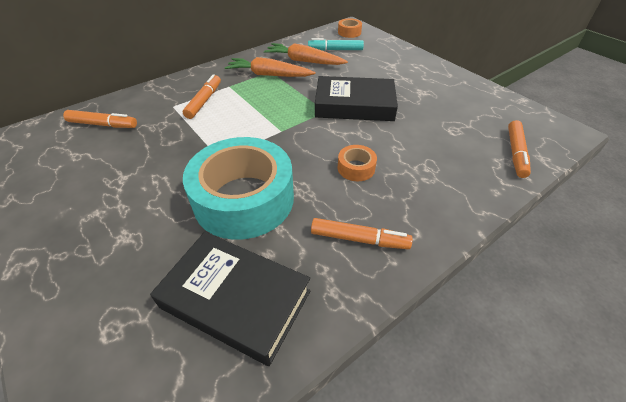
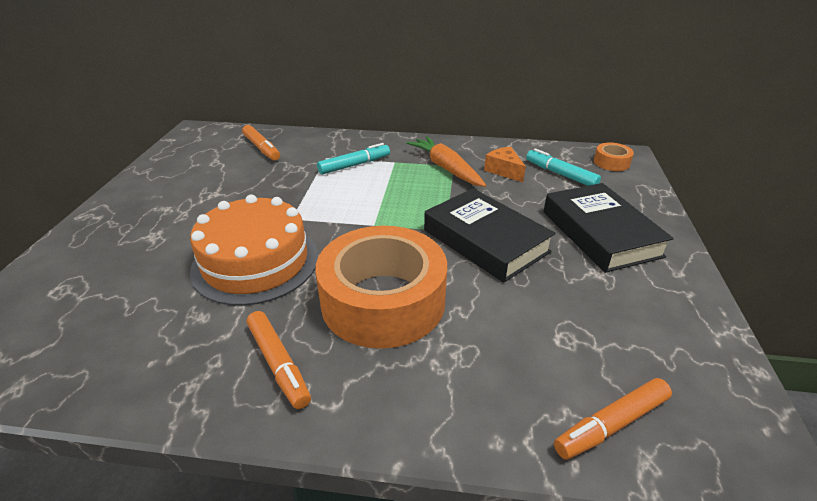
camera: 45 degrees right, 10 degrees down
(204, 101) = (354, 165): orange marker -> turquoise marker
(235, 299) = (134, 331): black book -> black book (600, 233)
(244, 199) = (255, 262): turquoise tape -> orange cake
(304, 61) = (504, 171): orange carrot -> orange cheese
(356, 168) = (383, 301): orange tape -> orange tape, size x2.43

